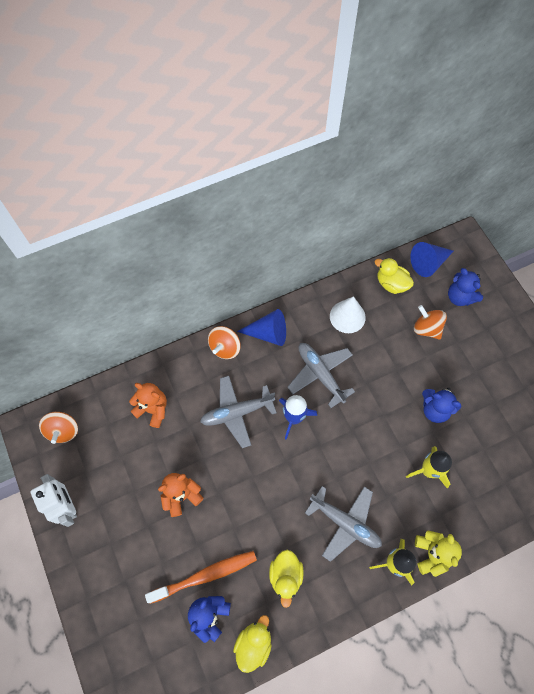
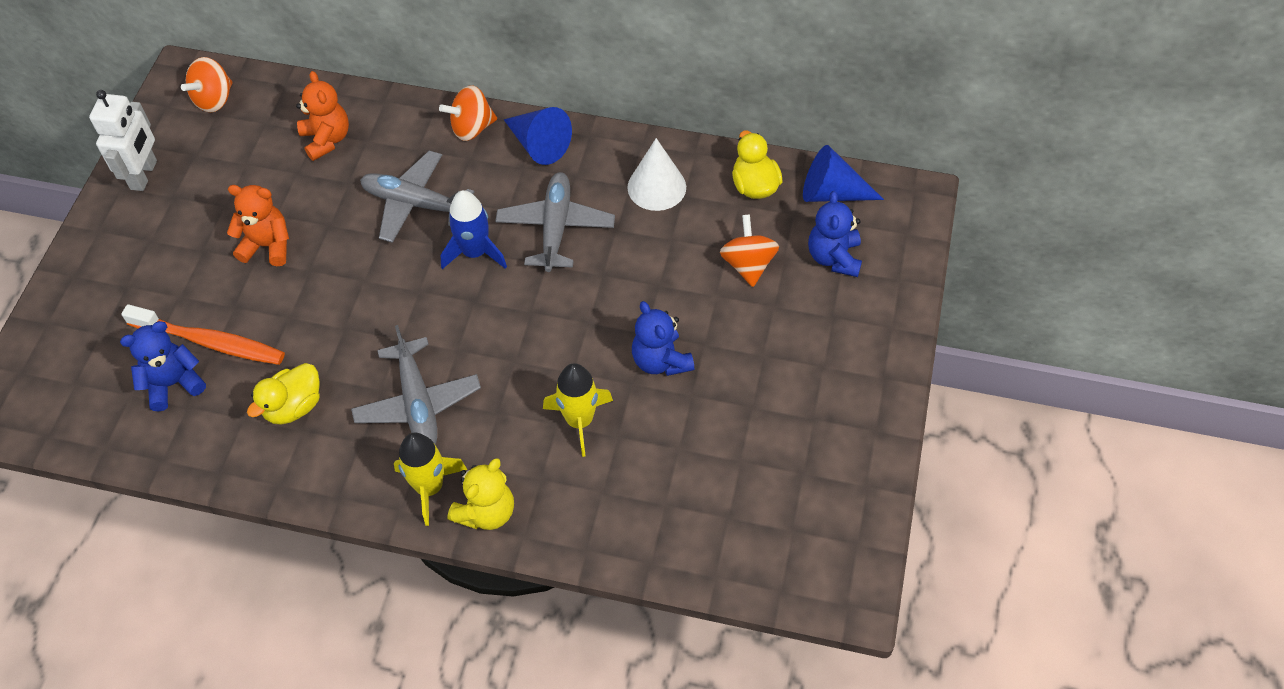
camera: 40 degrees right, 10 degrees down
(253, 644) = (189, 447): yellow duck -> none

